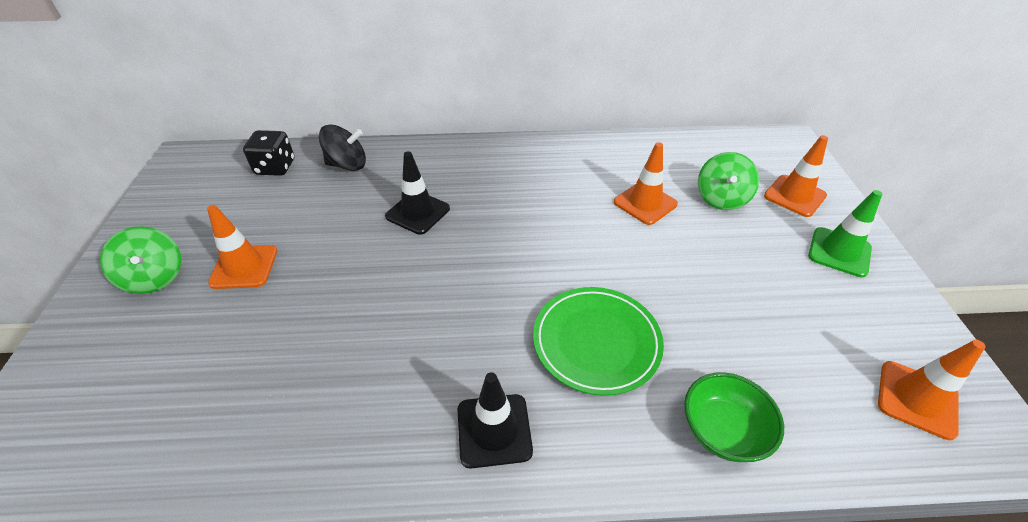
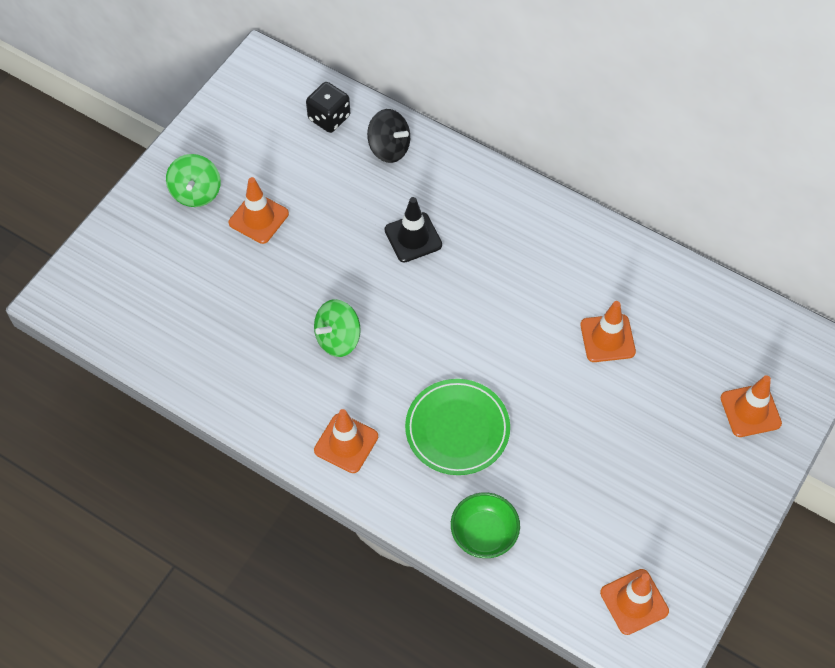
camera: 35 degrees right, 15 degrees up
(494, 430) = (346, 443): black traffic cone -> orange traffic cone
(721, 198) = (680, 373): green spinning top -> green spinning top (338, 338)
(839, 252) = (721, 480): green traffic cone -> none

